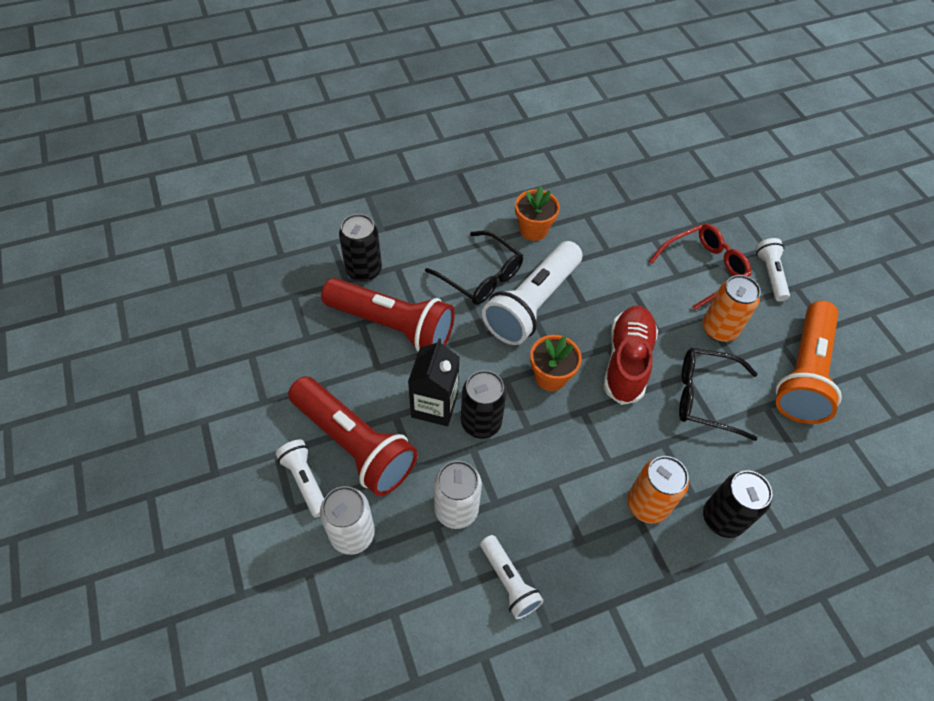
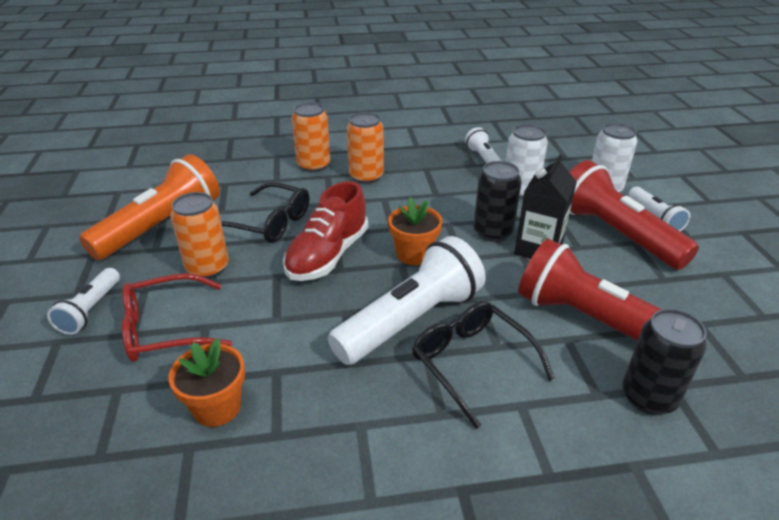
camera: 165 degrees left, 20 degrees down
(533, 230) = (374, 421): orange flower pot -> orange flower pot (217, 407)
(722, 518) = (314, 165): black can -> orange can

